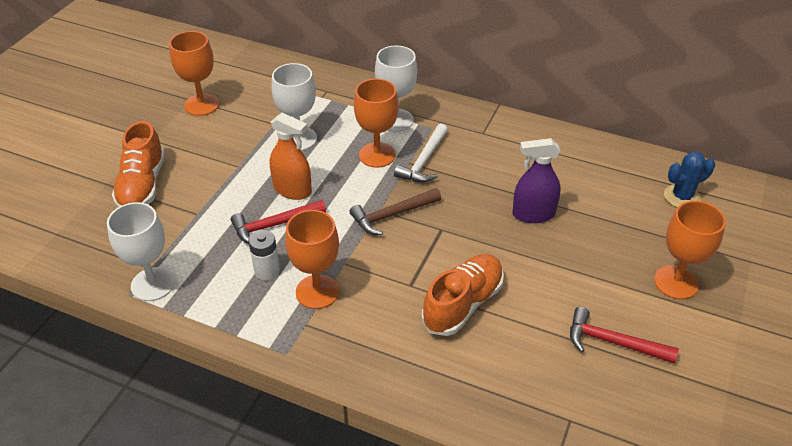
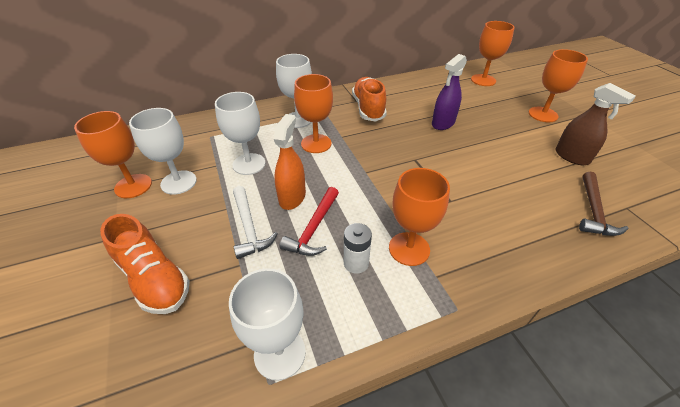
camera: 45 degrees left, 0 degrees up
(232, 122) = (178, 182): none -> white goblet
(292, 190) = (292, 197): orange spray bottle -> orange spray bottle turned 60 degrees counterclockwise
(392, 215) = (377, 170): brown hammer -> brown hammer (593, 211)
(423, 161) = (348, 131): white hammer -> white hammer (249, 227)
(463, 304) = (490, 190): orange shoe -> orange shoe (368, 108)
(613, 342) = (572, 157): red hammer -> brown spray bottle
(682, 197) = (483, 80): blue cactus -> orange goblet

